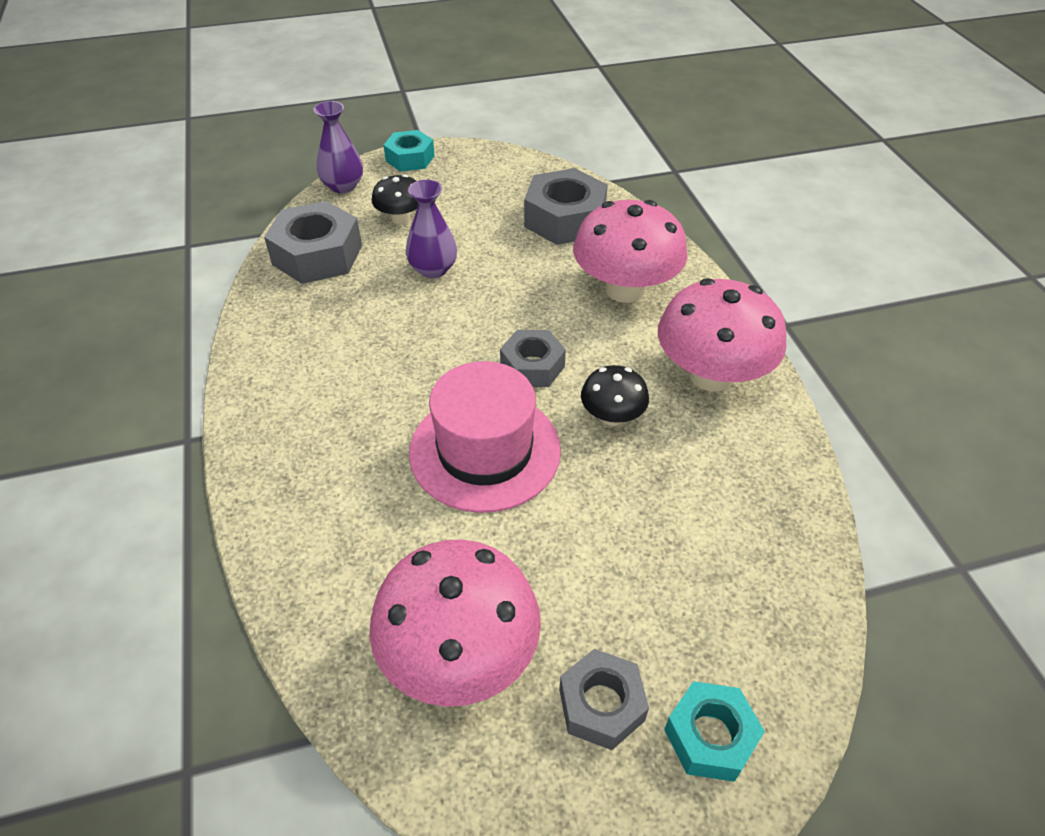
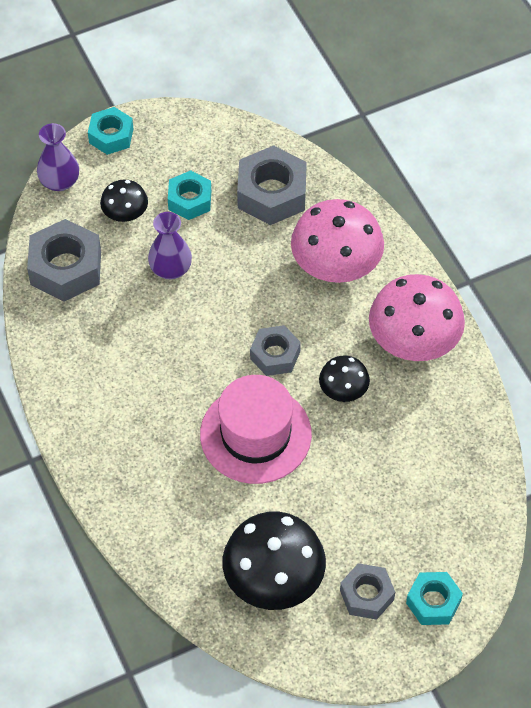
camera: 10 degrees left, 10 degrees up
(459, 655) = (273, 580): pink mushroom -> black mushroom
(474, 215) = (189, 200): none -> turquoise nut

